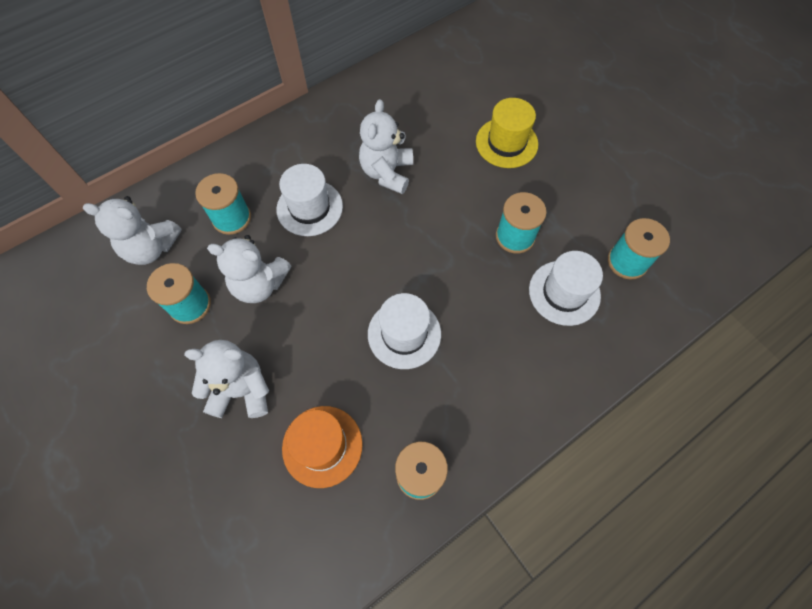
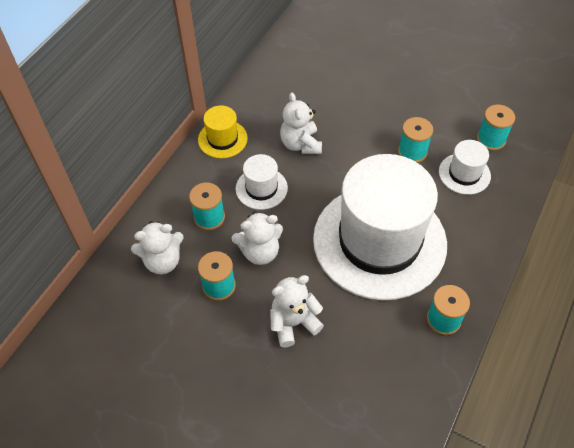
camera: 25 degrees left, 10 degrees down
(322, 446) = (371, 332): orange hat -> none
(404, 334) = (379, 241): white hat -> white hat, size x2.42
(506, 143) = (369, 94): yellow hat -> yellow hat (222, 139)

